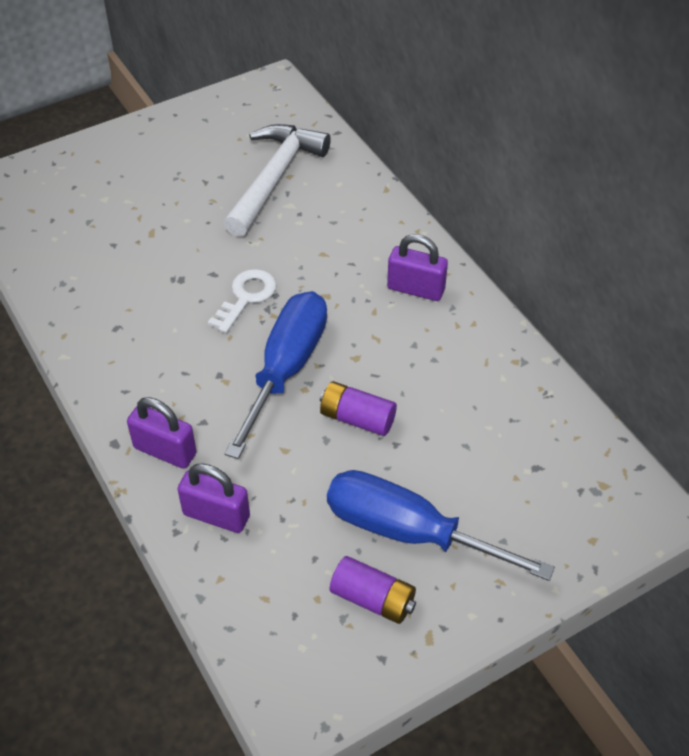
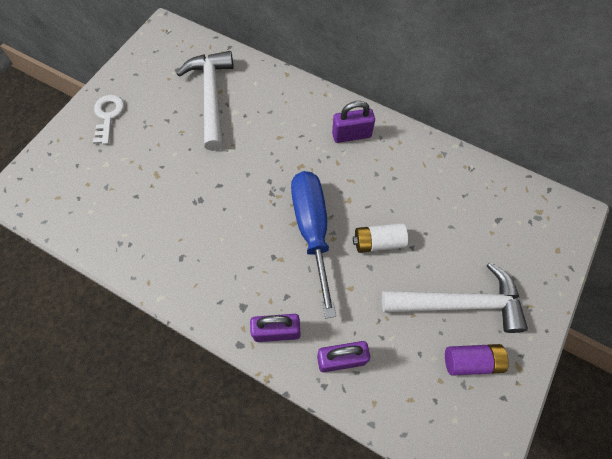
camera: 30 degrees left, 15 degrees up
(246, 297) = (252, 192): white key -> white key (108, 116)
(357, 418) = (378, 242): purple battery -> white battery
(408, 532) = (460, 303): blue screwdriver -> white hammer

